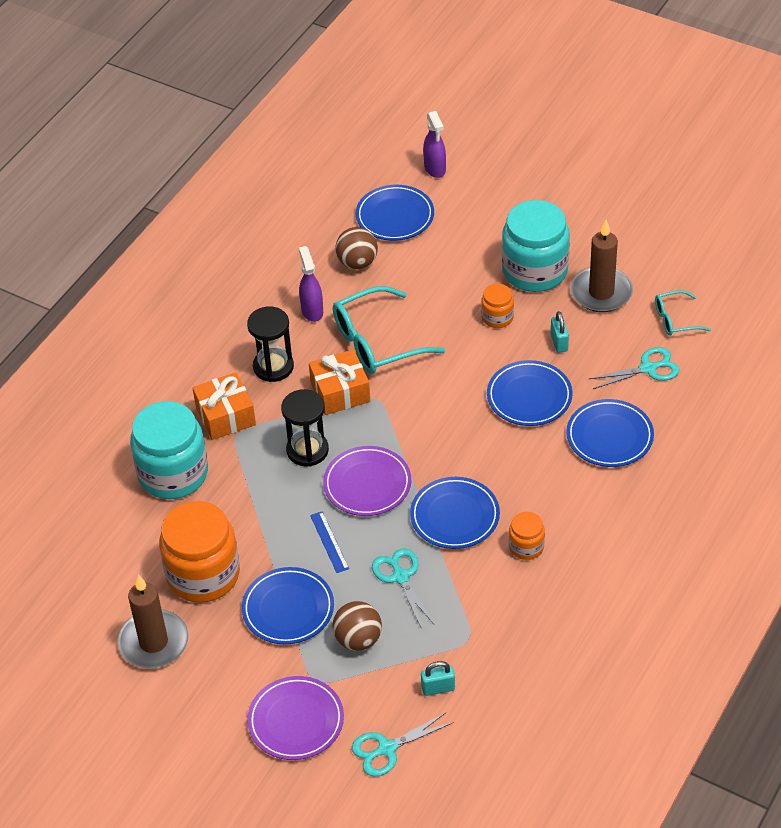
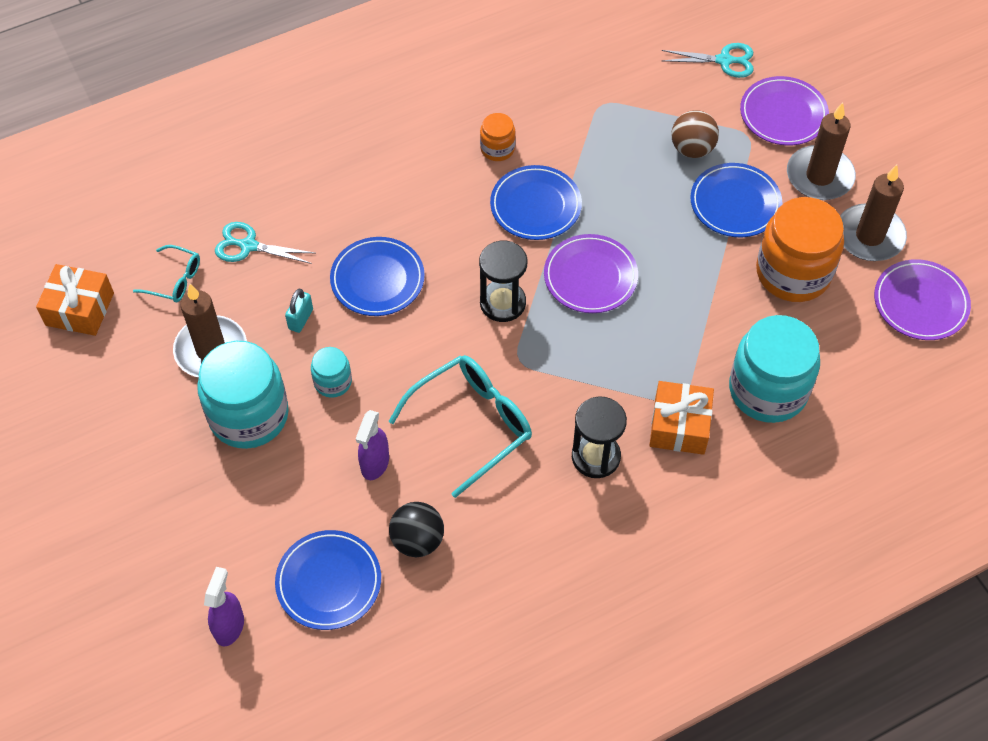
camera: 150 degrees left, 10 degrees up
(82, 606) = (920, 303): none -> purple plate
(227, 675) = (819, 176): none -> brown candle
(307, 450) = (622, 342): black hourglass -> black hourglass (502, 303)
(312, 311) = (510, 504): purple spray bottle -> purple spray bottle (375, 464)
(329, 542) = (661, 242): blue ruler -> none
(340, 392) = (548, 387): orange gift -> orange gift (79, 309)
(357, 263) = (417, 540): brown ball -> black ball
(376, 342) = (472, 424): turquoise glasses -> turquoise glasses turned 45 degrees counterclockwise
(400, 577) = (621, 179): turquoise scissors -> none
(438, 688) = (654, 81): turquoise padlock -> none
(497, 317) = (333, 382): orange jar -> turquoise jar
(609, 436) = (343, 202): blue plate -> none

